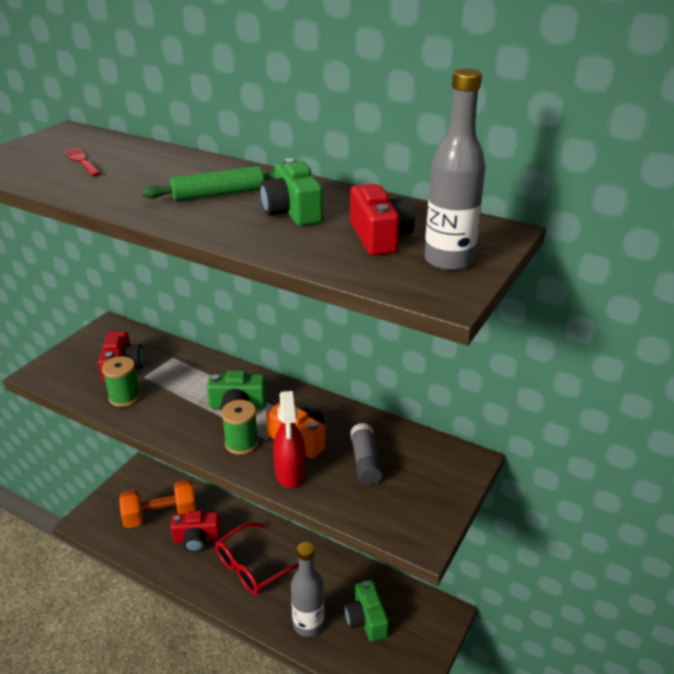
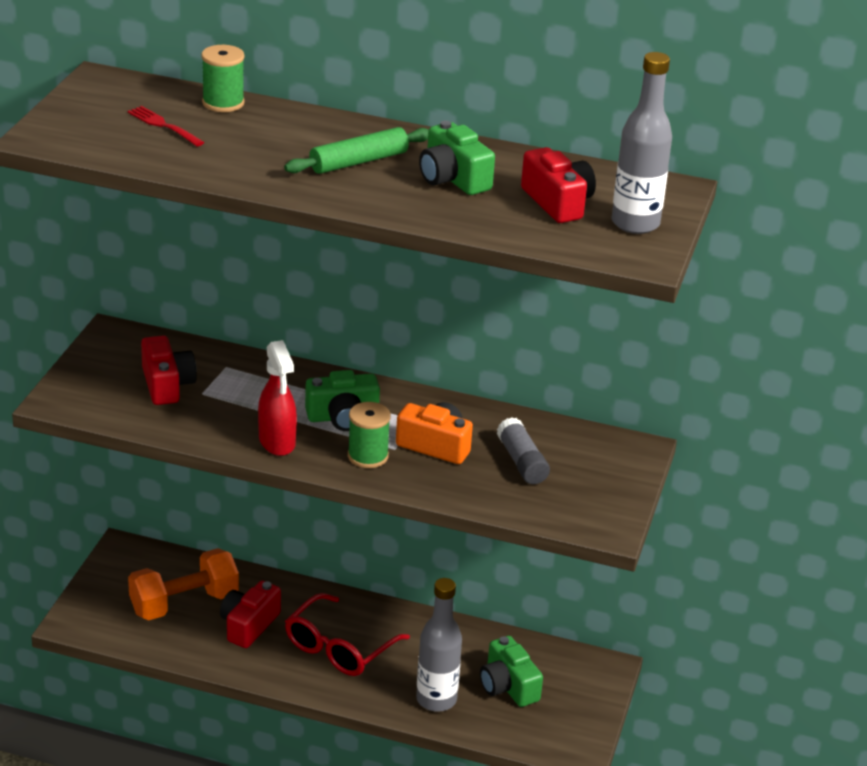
camera: 15 degrees left, 0 degrees up
(124, 397) = (192, 419): green spool -> green spool (223, 103)
(197, 539) = (248, 625): red camera -> red camera turned 135 degrees clockwise
(290, 473) = (440, 481): red spray bottle -> red spray bottle (277, 442)

